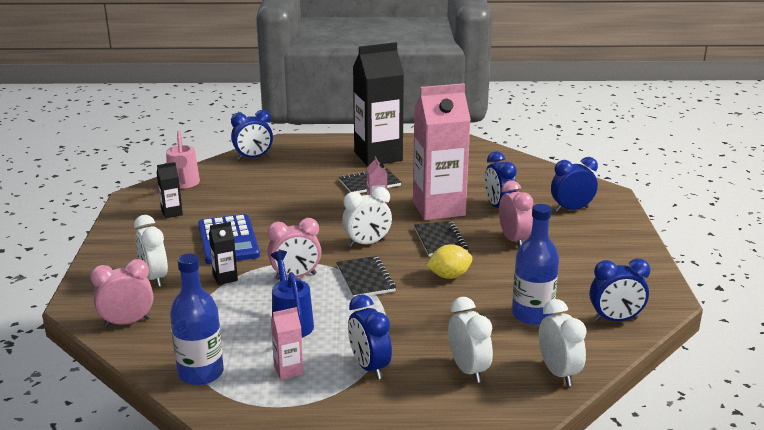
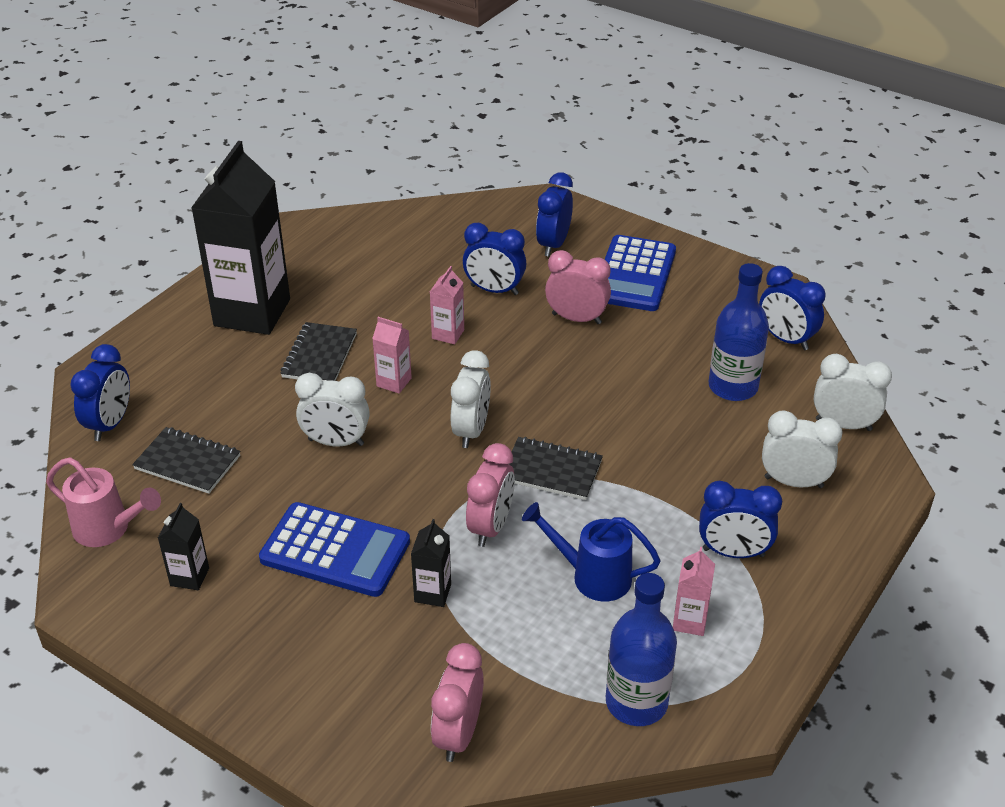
camera: 55 degrees left, 15 degrees up
(154, 278) = (365, 664): white clock -> white clock (336, 442)
(438, 208) = (448, 334): pink carton -> pink carton, size x0.41
(440, 240) = (523, 371): black notebook -> black notebook (188, 462)
(449, 276) = (606, 404): yellow lemon -> none
(588, 243) = (634, 274): none -> blue calculator
(615, 319) = (786, 339): blue clock -> blue clock turned 105 degrees clockwise

